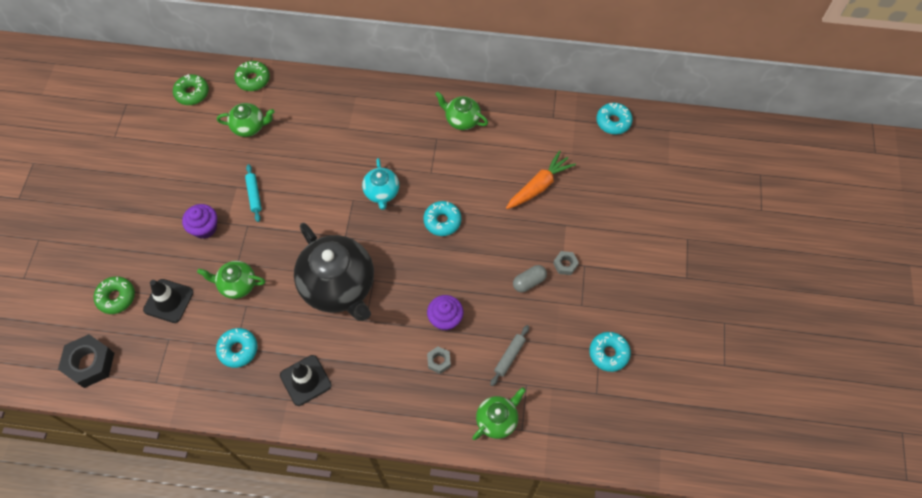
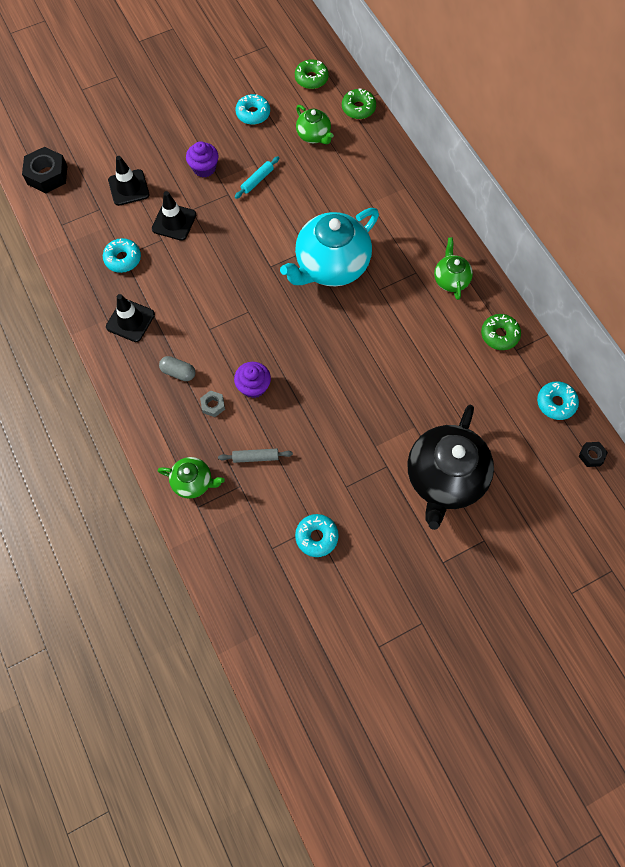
camera: 55 degrees right, 5 degrees up
(116, 297) = (108, 154): green donut -> green donut (499, 335)
(237, 285) = (174, 222): green teapot -> black traffic cone
(339, 286) = (224, 291): black teapot -> black teapot (444, 478)
(382, 193) = (331, 266): turquoise teapot -> turquoise teapot, size x2.00
(442, 221) = (340, 327): turquoise donut -> turquoise donut (253, 114)
(529, 282) = (336, 430): grey capsule -> grey capsule (178, 372)
(539, 186) = (436, 381): orange carrot -> none
(565, 264) = (375, 449): grey nut -> none
(668, 128) = (591, 455): none -> black nut

